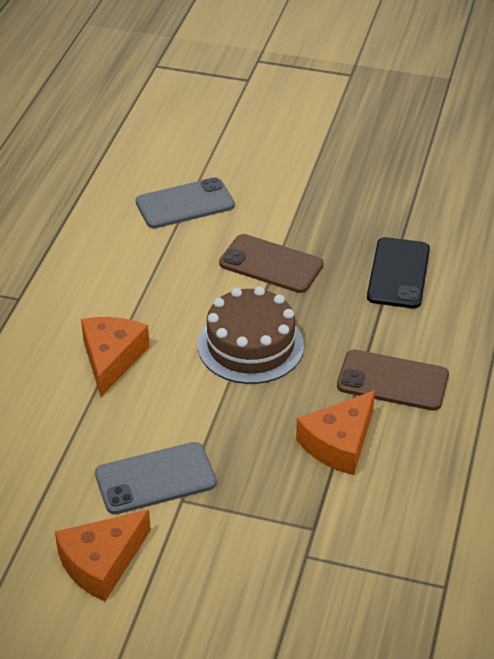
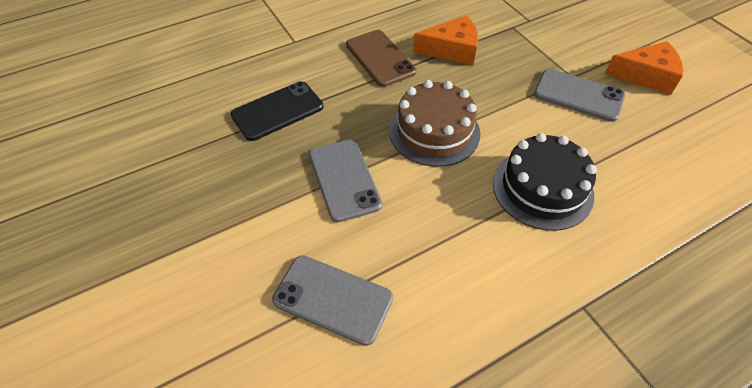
camera: 135 degrees left, 10 degrees up
(111, 359) = (542, 188): orange cheese -> black cake
(271, 264) = (344, 179): brown phone -> grey phone

